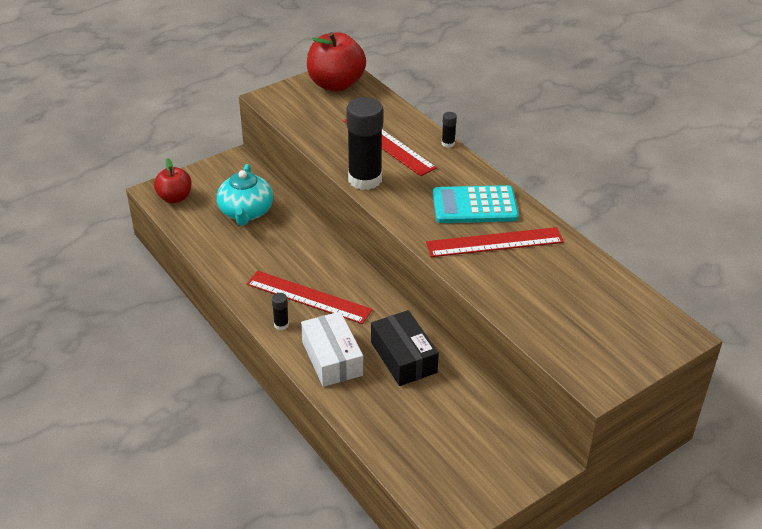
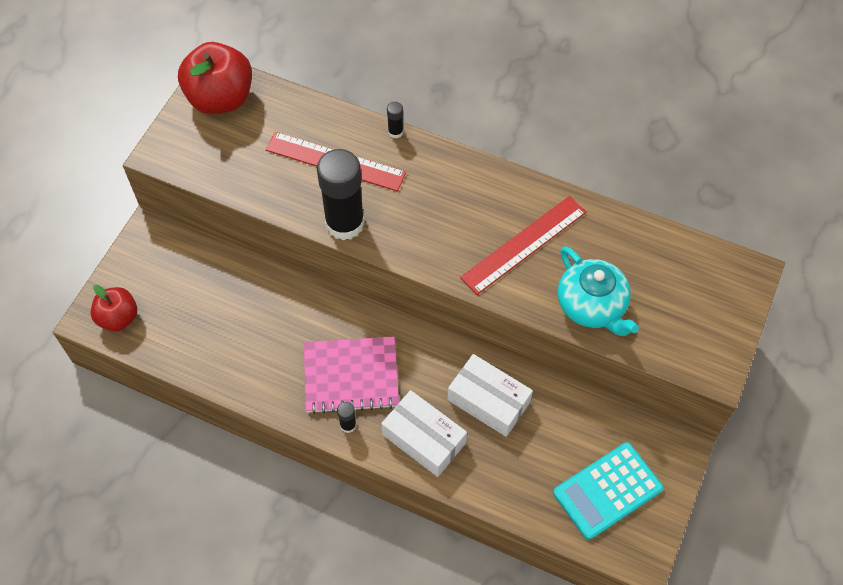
camera: 30 degrees left, 20 degrees up
(246, 212) = (210, 299): turquoise teapot -> turquoise teapot (592, 305)
(308, 297) = (351, 376): red ruler -> pink notebook
(403, 357) = (488, 401): black box -> white box
(474, 206) = (475, 205): turquoise calculator -> turquoise calculator (607, 491)

